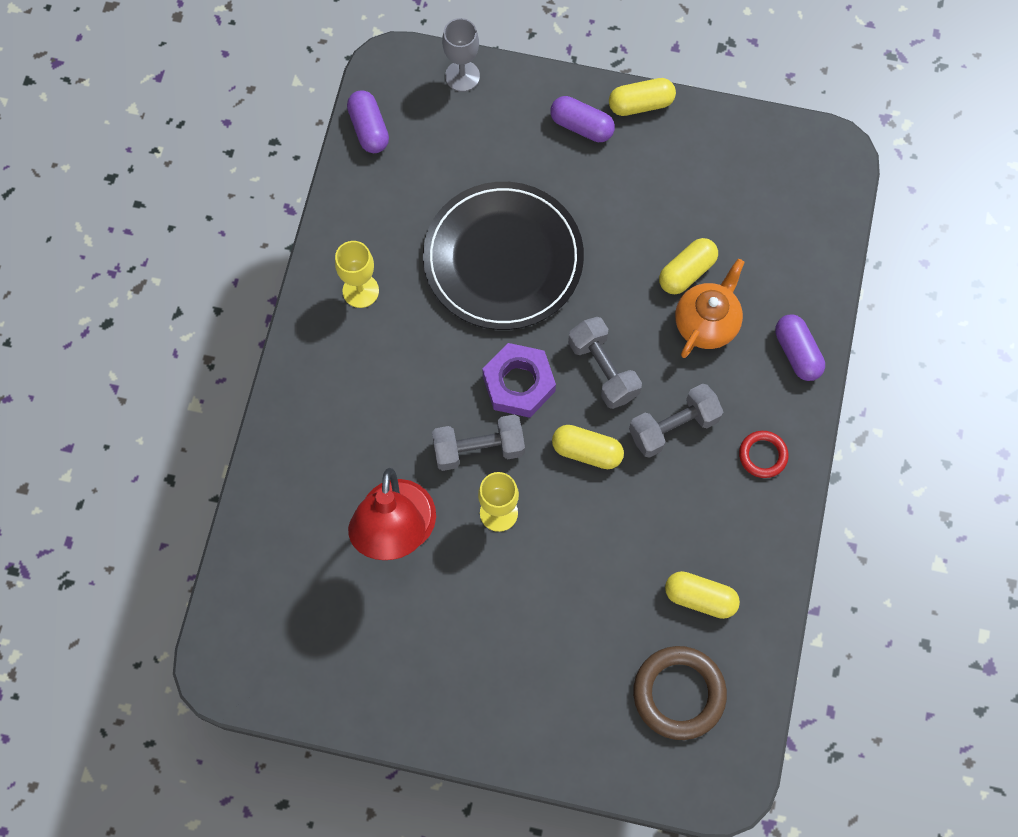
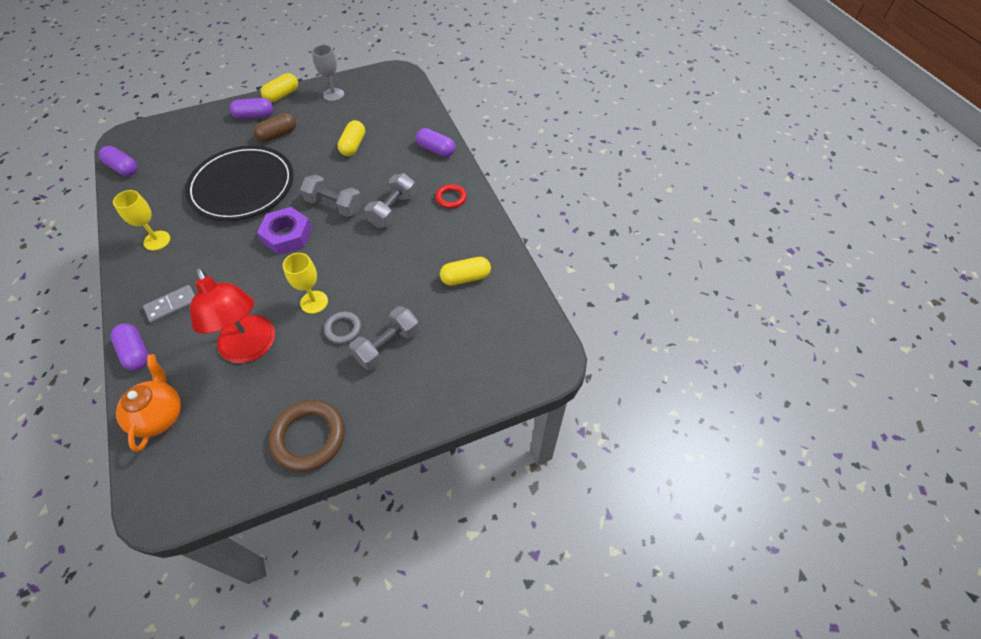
camera: 35 degrees left, 15 degrees down
(273, 455) = (136, 352): none -> purple capsule
(337, 410) = (172, 305): none -> grey domino
(462, 76) = (171, 124): grey goblet -> grey goblet (333, 94)
(478, 449) = (281, 278): grey dumbbell -> grey dumbbell (387, 346)
(512, 575) = (343, 329): none -> grey ring
(587, 451) = (350, 245): yellow capsule -> none
(595, 186) = (278, 135): none -> brown capsule
(679, 693) = (489, 331): brown ring -> brown ring (308, 437)
(706, 323) = (379, 160): orange teapot -> orange teapot (159, 415)

